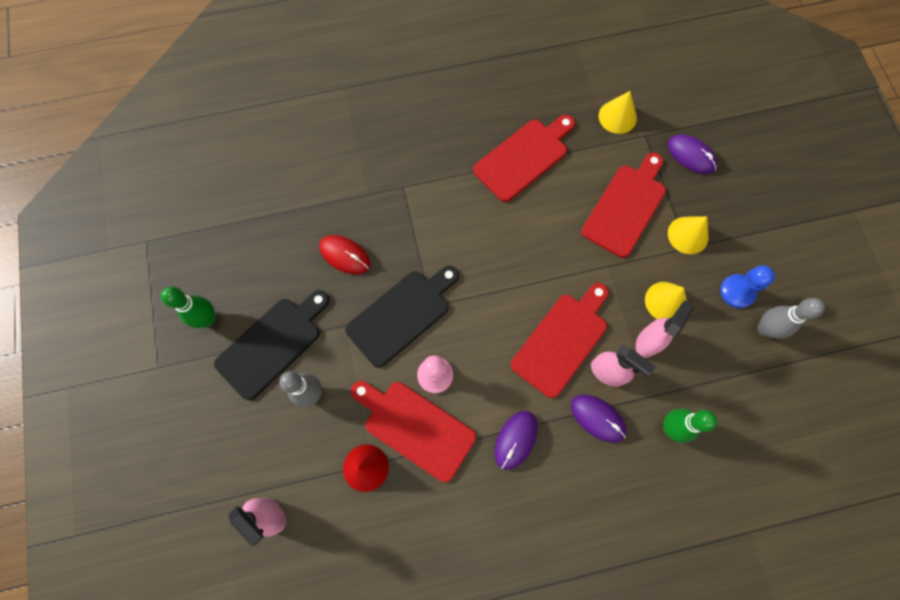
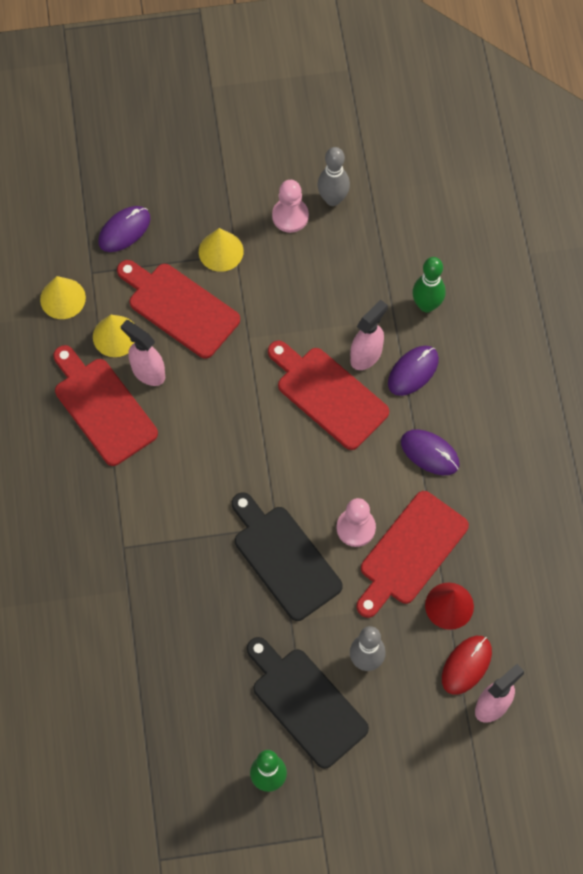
camera: 85 degrees left, 5 degrees down
(345, 255) = (205, 618): red mouse -> red mouse (466, 665)
(648, 341) = (336, 310): pink spray bottle -> pink spray bottle (148, 372)
(665, 301) = (294, 286): yellow cone -> yellow cone (115, 336)
(737, 291) = (290, 216): blue pawn -> pink pawn

